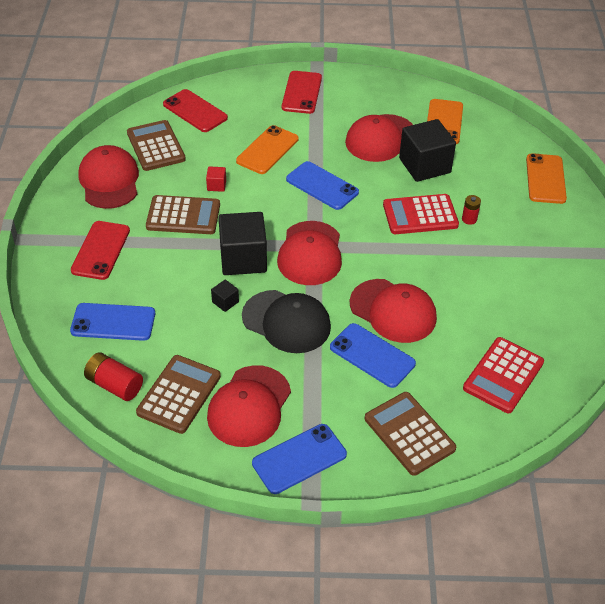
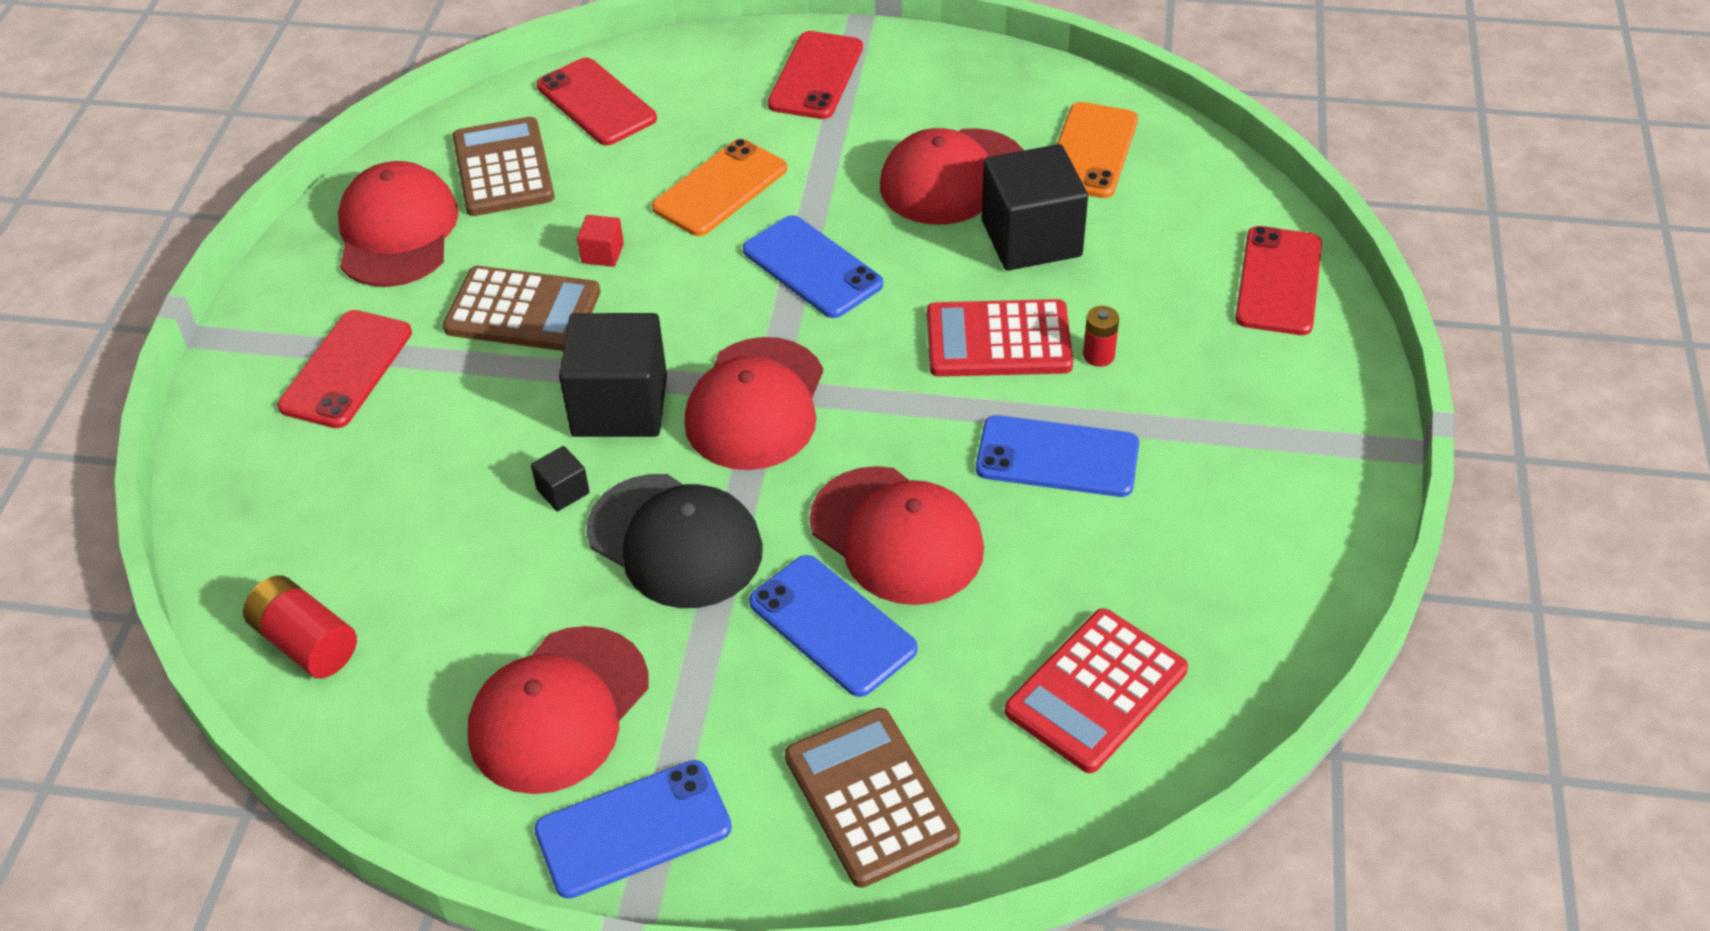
camera: 10 degrees right, 0 degrees up
(113, 322) = (334, 516): blue phone -> blue phone (1057, 457)
(179, 394) = (426, 673): brown calculator -> none
(545, 179) = (1278, 281): orange phone -> red phone

